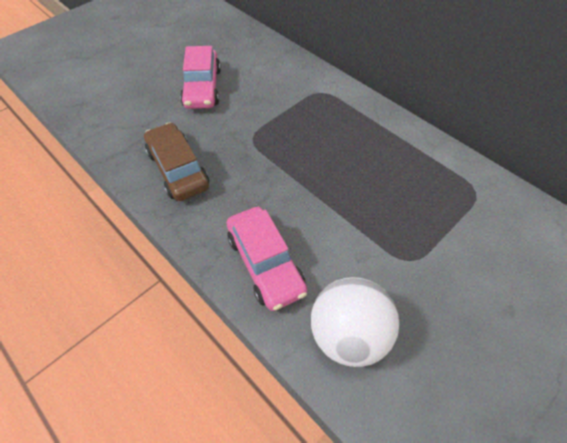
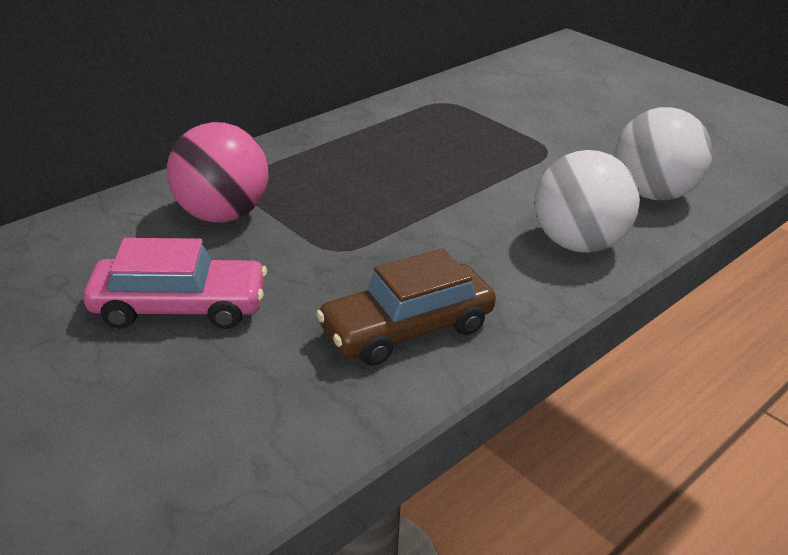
camera: 90 degrees left, 20 degrees down
(265, 263) = (578, 243): pink car -> white ball
(284, 91) = (222, 214): none -> pink ball

